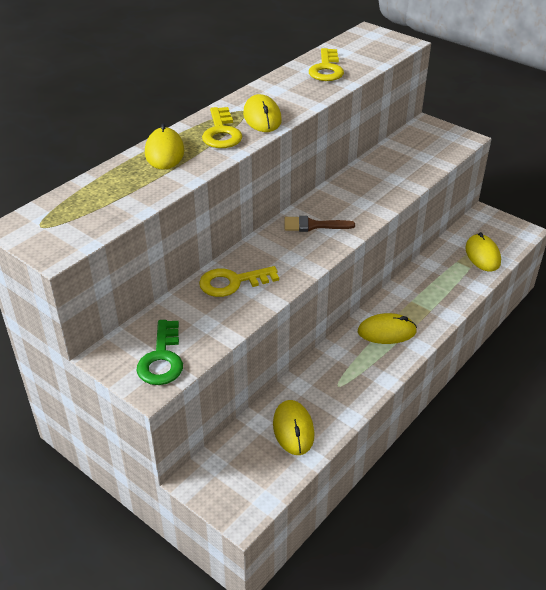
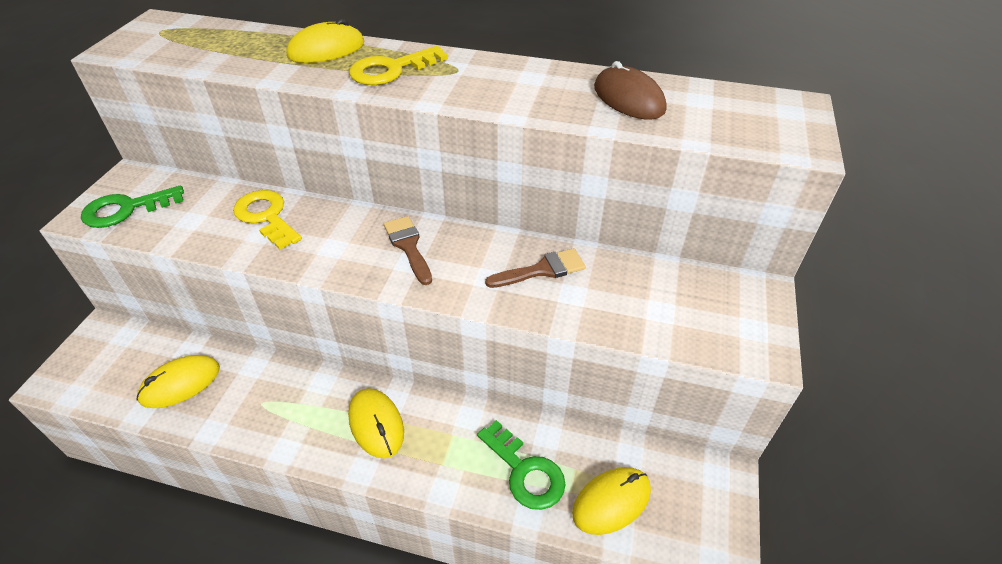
camera: 65 degrees right, 5 degrees up
(262, 117) = (449, 85): yellow mouse -> none
(326, 69) = (628, 99): yellow key -> brown mouse
(368, 182) = (542, 270): none -> brown brush
(450, 279) = (525, 471): none -> green key

